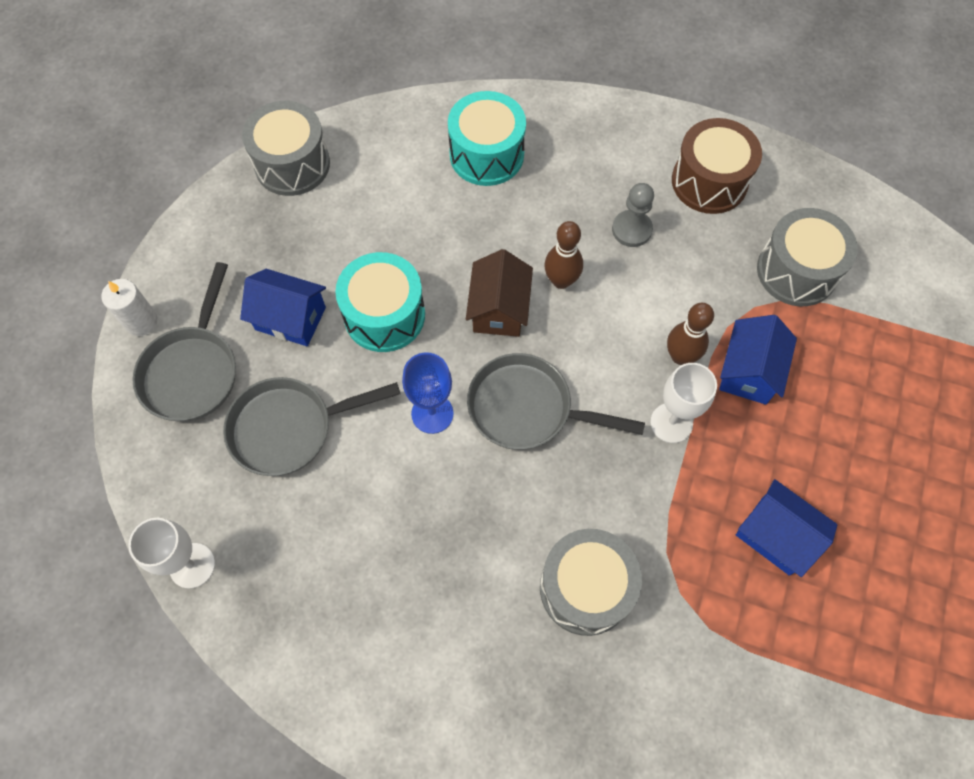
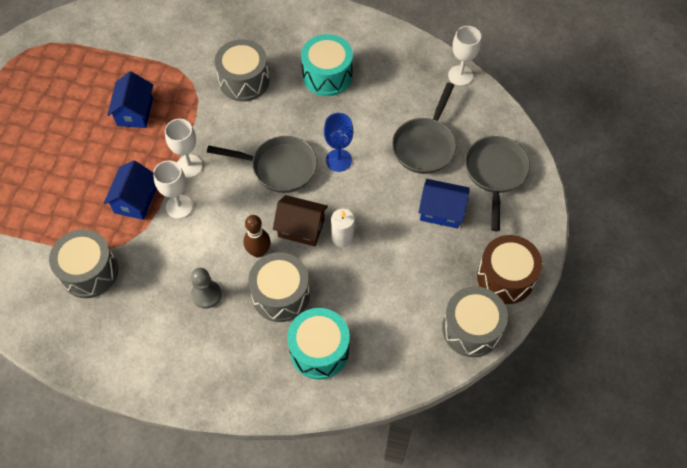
camera: 175 degrees right, 5 degrees down
(141, 321) = (540, 201): white candle -> white candle (342, 237)
(289, 428) = (425, 145): grey pan -> grey pan turned 135 degrees clockwise
(384, 315) = (379, 218): turquoise drum -> turquoise drum (327, 75)
(499, 309) = (301, 228): brown house -> brown house turned 75 degrees counterclockwise
(532, 222) = (281, 295): none -> grey drum
(680, 356) = (179, 206): brown bowling pin -> white goblet
(709, 181) = (143, 340): brown drum -> brown drum (505, 277)
(775, 535) = (135, 112): blue house -> blue house turned 60 degrees clockwise

